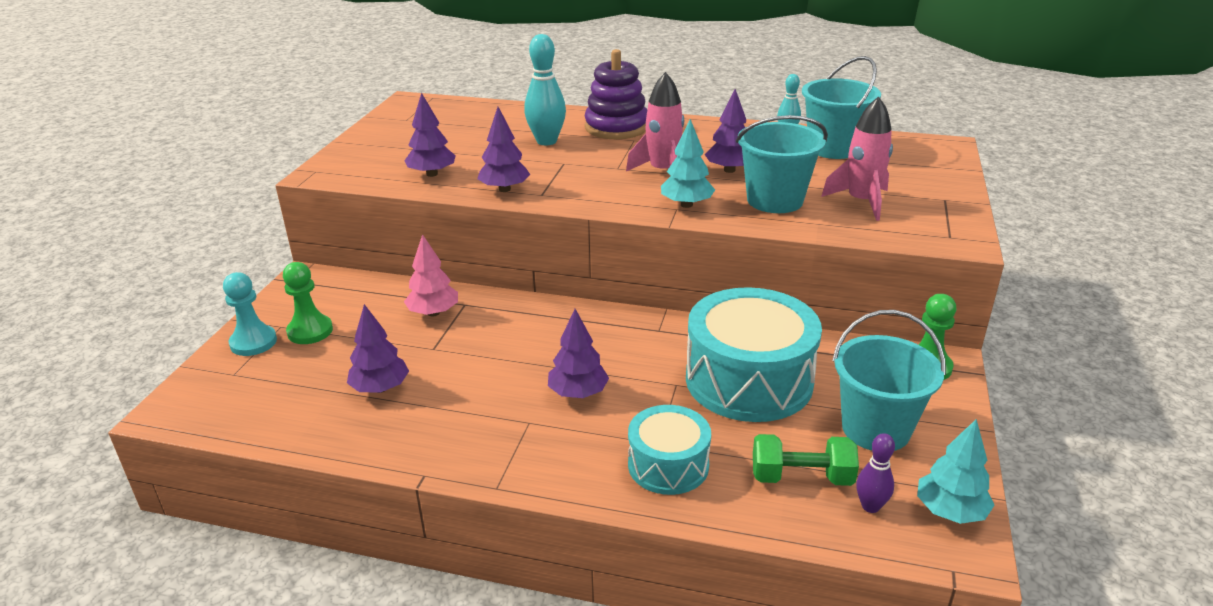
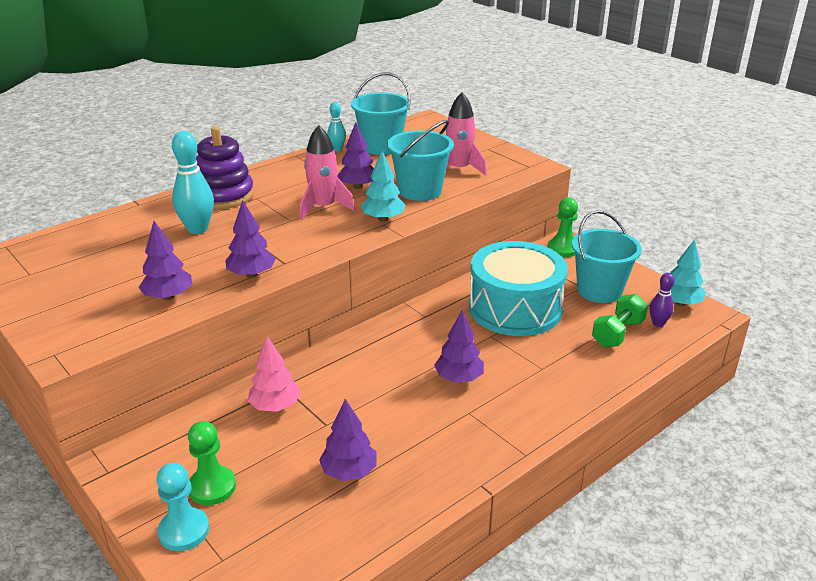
camera: 55 degrees left, 0 degrees up
(668, 465) = (566, 374): turquoise drum -> none

